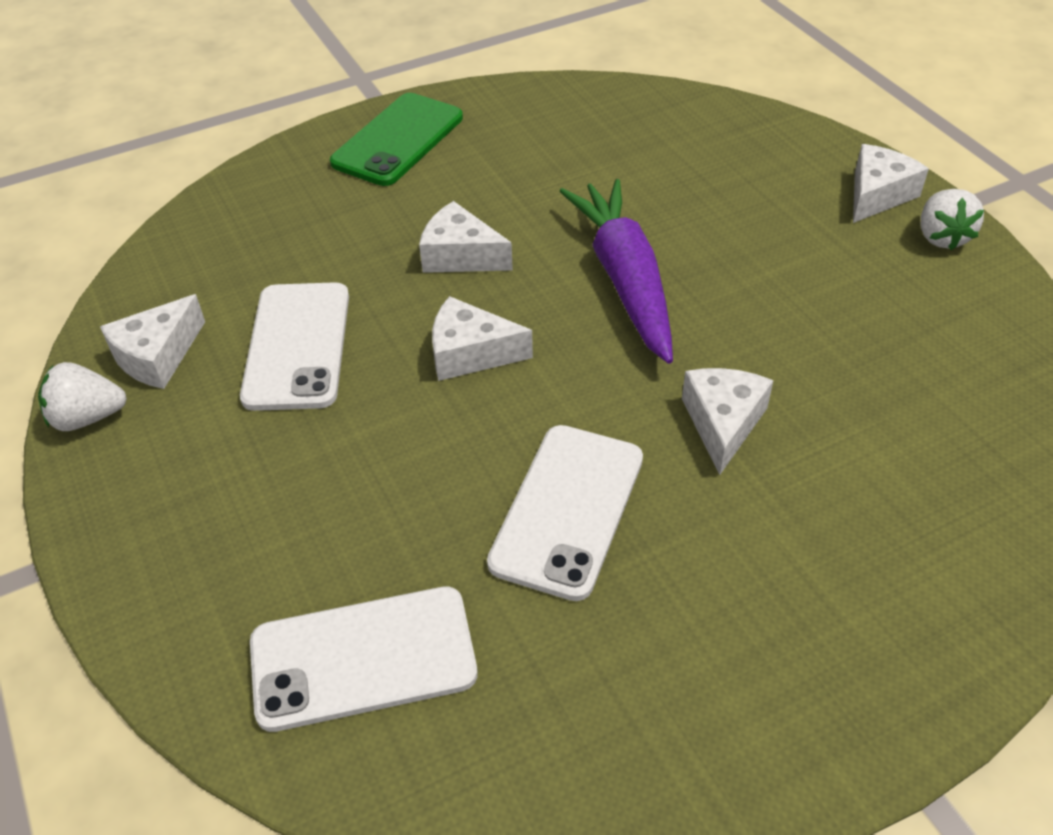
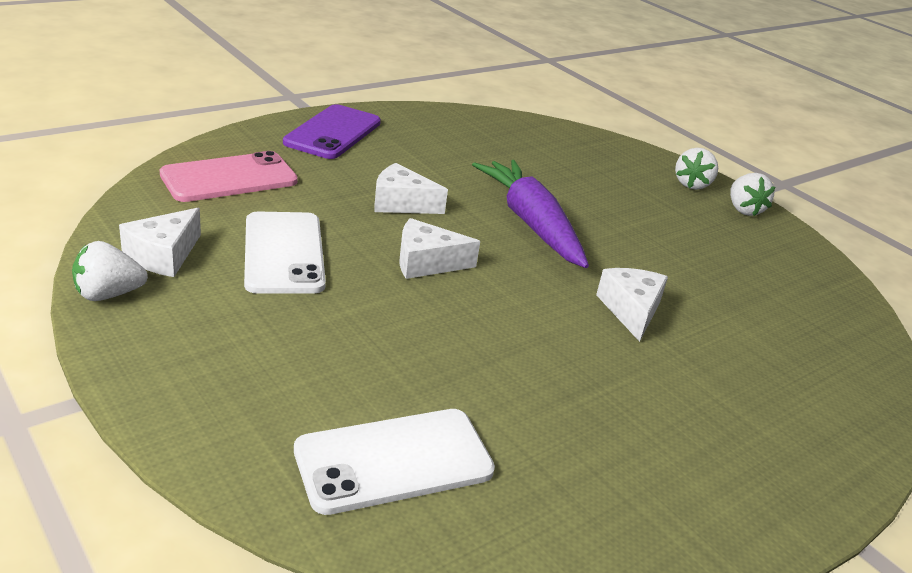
camera: 15 degrees left, 15 degrees down
(254, 228) = (229, 178): none -> pink phone
(398, 140) = (333, 133): green phone -> purple phone
(567, 510) = (532, 362): white phone -> none
(877, 195) = (692, 184): white cheese -> white strawberry

